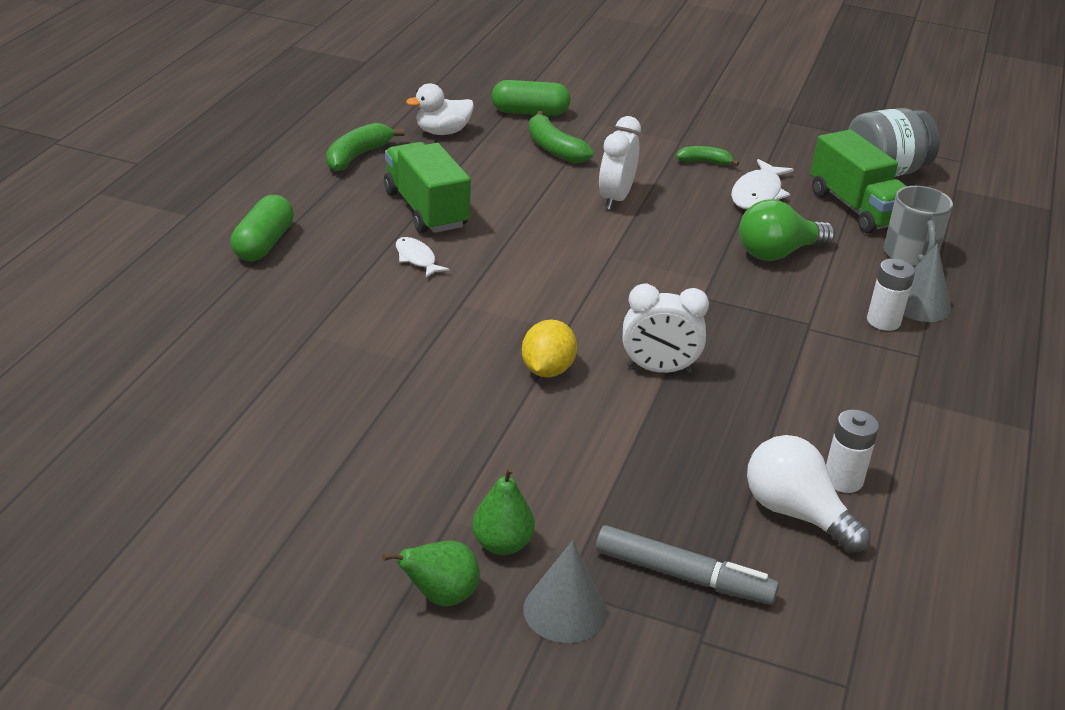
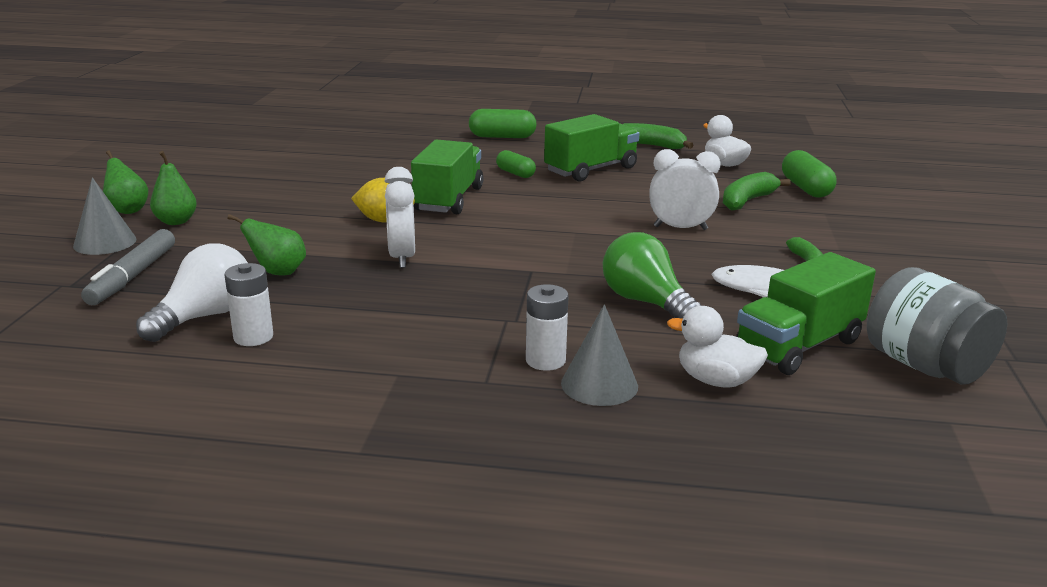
camera: 80 degrees right, 10 degrees down
(417, 259) = (515, 173): white fish -> green capsule
(491, 317) = (448, 199): none -> green truck
(687, 458) = (278, 272): none -> green pear
(910, 254) = (716, 380): grey mug -> white duck

